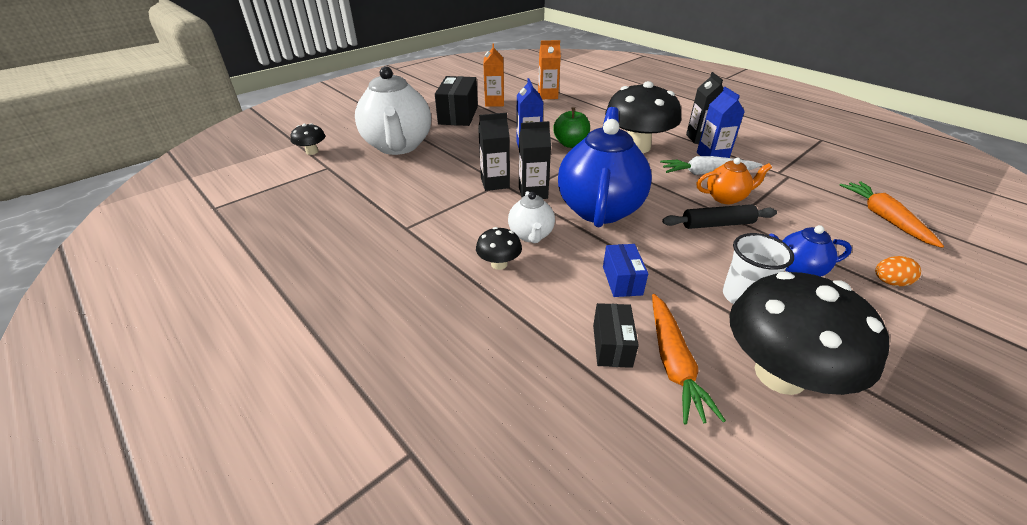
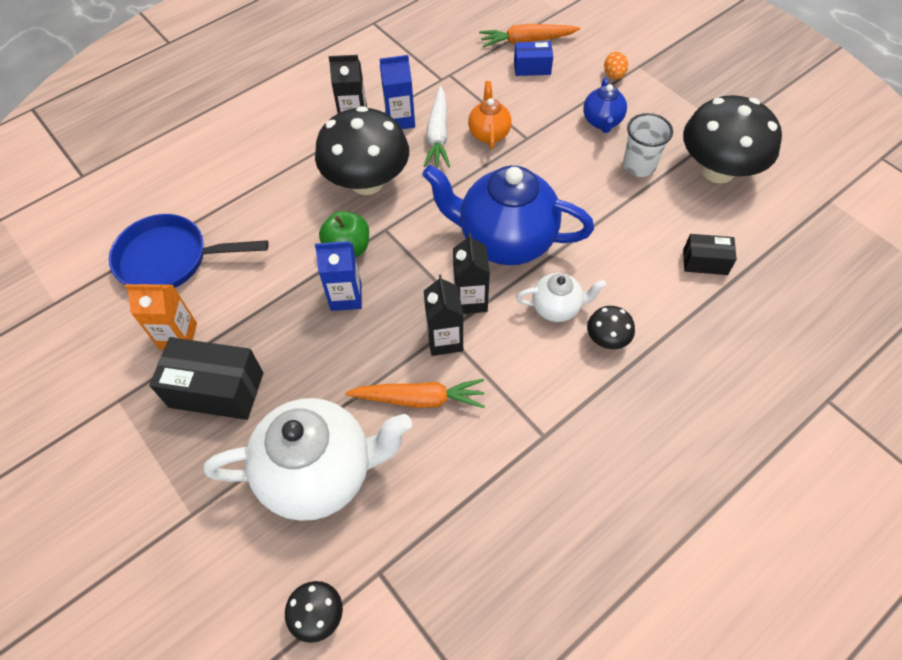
camera: 85 degrees left, 20 degrees up
(547, 96) = (170, 259): orange carton -> blue pan
(622, 280) = (625, 241): blue box -> blue box (532, 67)
(673, 363) = (717, 227): orange carrot -> orange carrot (419, 399)
(717, 224) = (536, 153): black rolling pin -> none

